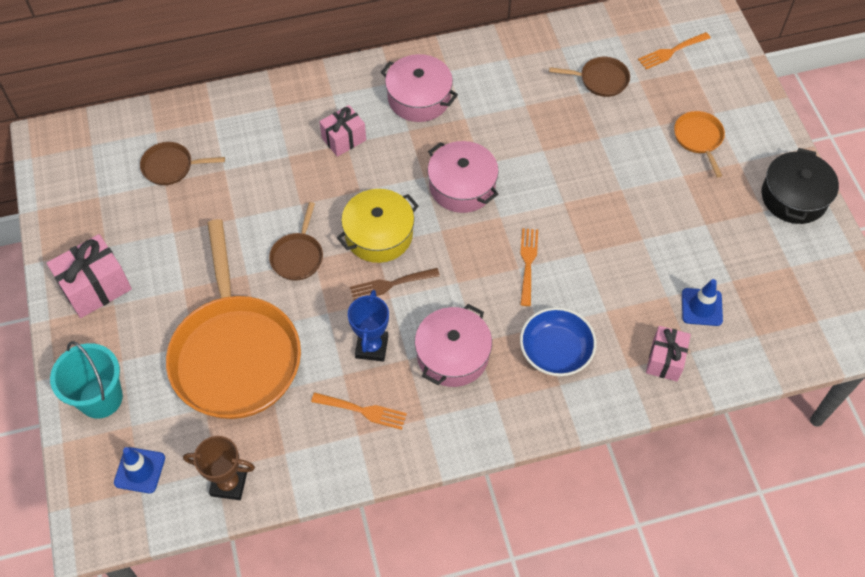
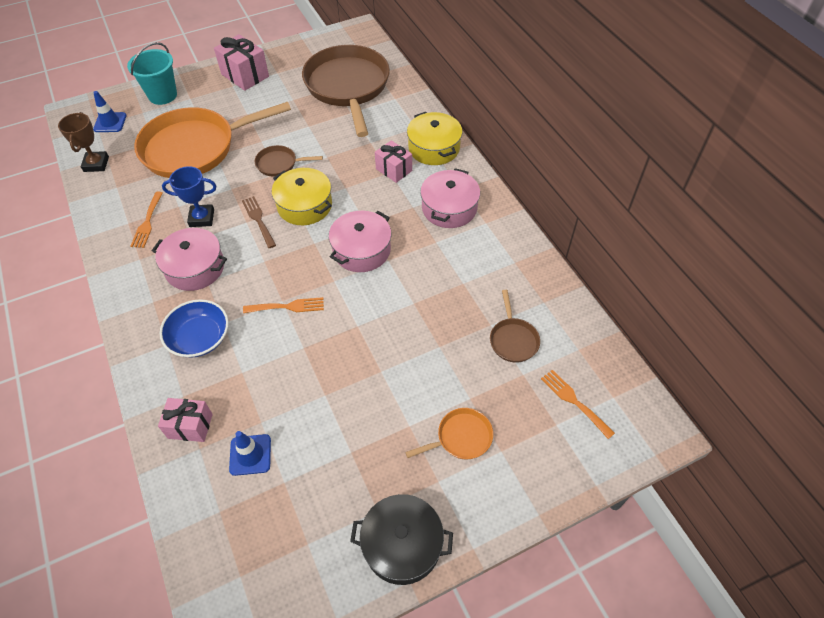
camera: 80 degrees right, 5 degrees down
(171, 167) = (348, 87): brown pan -> brown pan, size x2.35
(318, 95) = (434, 148): none -> yellow pot

